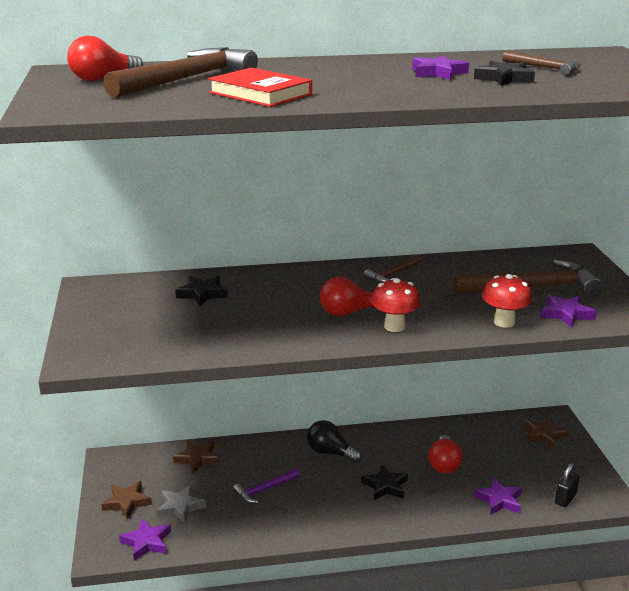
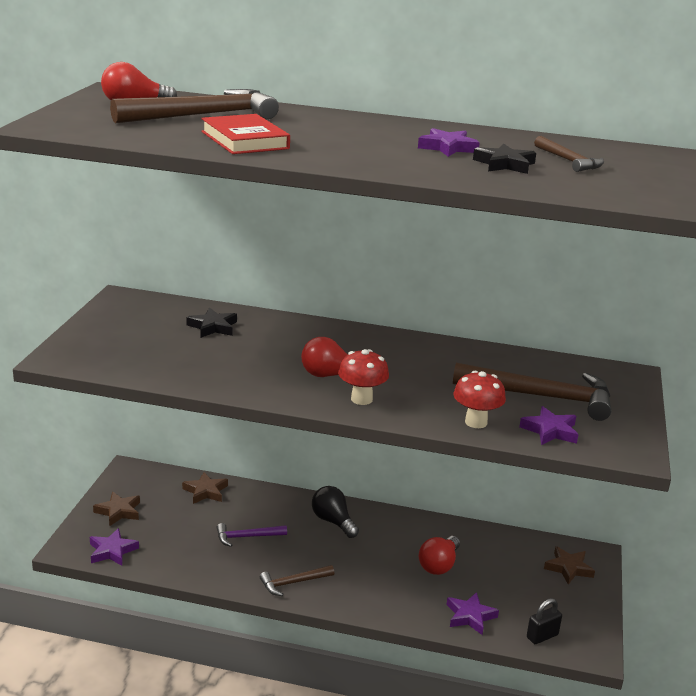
camera: 20 degrees right, 0 degrees up
(180, 507) = (161, 529): grey star -> none
(385, 486) = (364, 568): black star -> none
(393, 274) = (409, 350): brown hammer -> brown hammer (293, 583)

